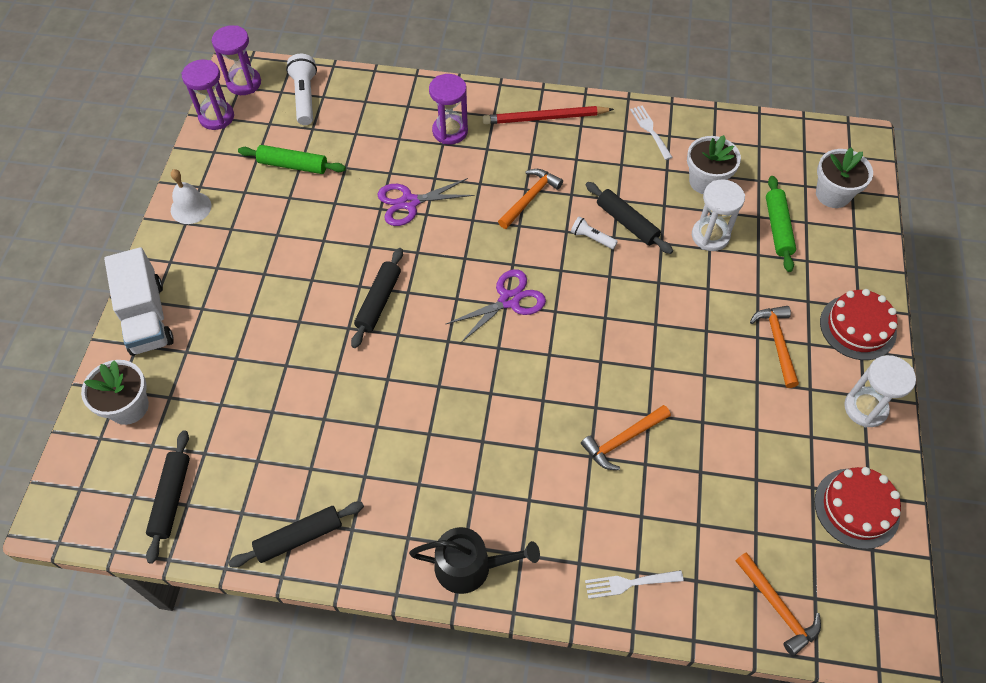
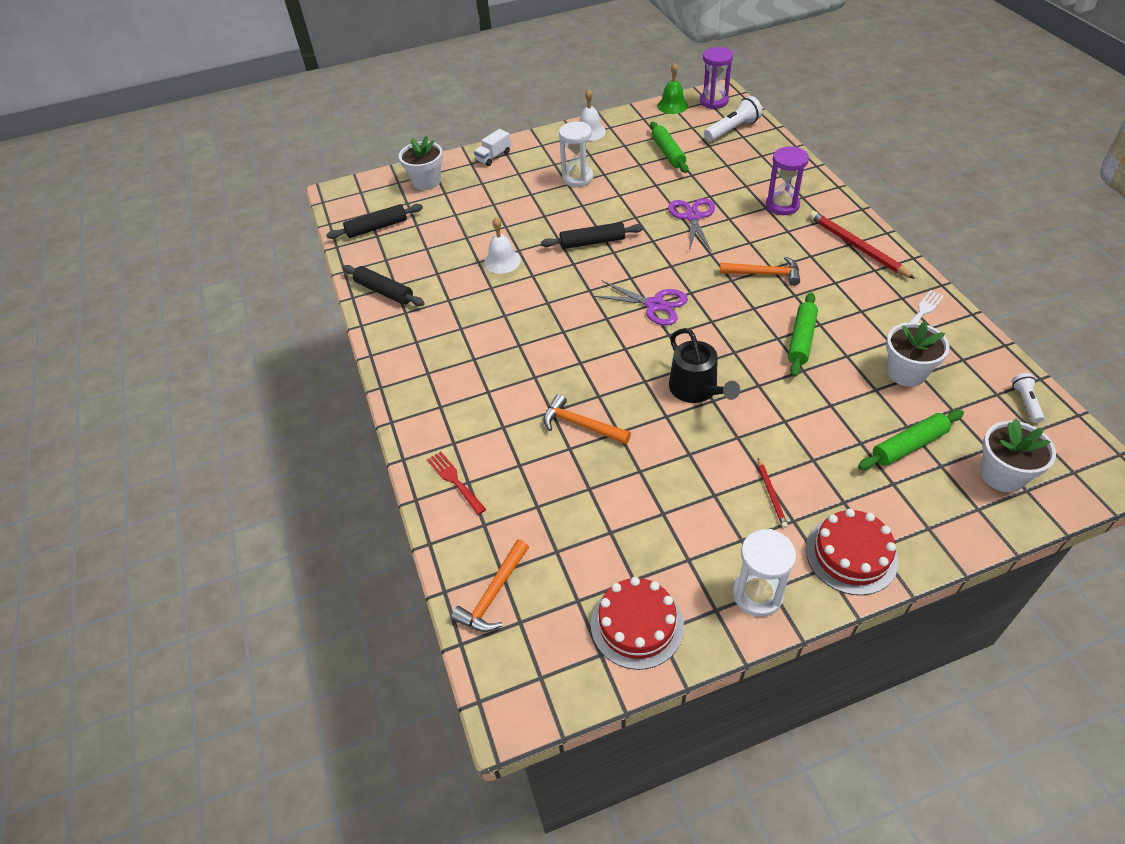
camera: 65 degrees right, 10 degrees down
(147, 317) = (493, 157): white truck -> white truck, size x0.53
(216, 117) = (672, 105): purple hourglass -> green bell
(342, 396) = (502, 261): none -> white bell
(409, 202) = (693, 217): purple scissors -> purple scissors turned 45 degrees clockwise
(470, 566) = (413, 382): black watering can -> black watering can (696, 389)
(592, 238) = (762, 325): white flashlight -> white flashlight (1025, 402)
(627, 223) = (801, 340): black rolling pin -> green rolling pin
(629, 583) = (454, 480): white fork -> red fork
(710, 236) = (845, 400): white hourglass -> white hourglass (577, 178)
(777, 342) = (771, 494): orange hammer -> red pencil

